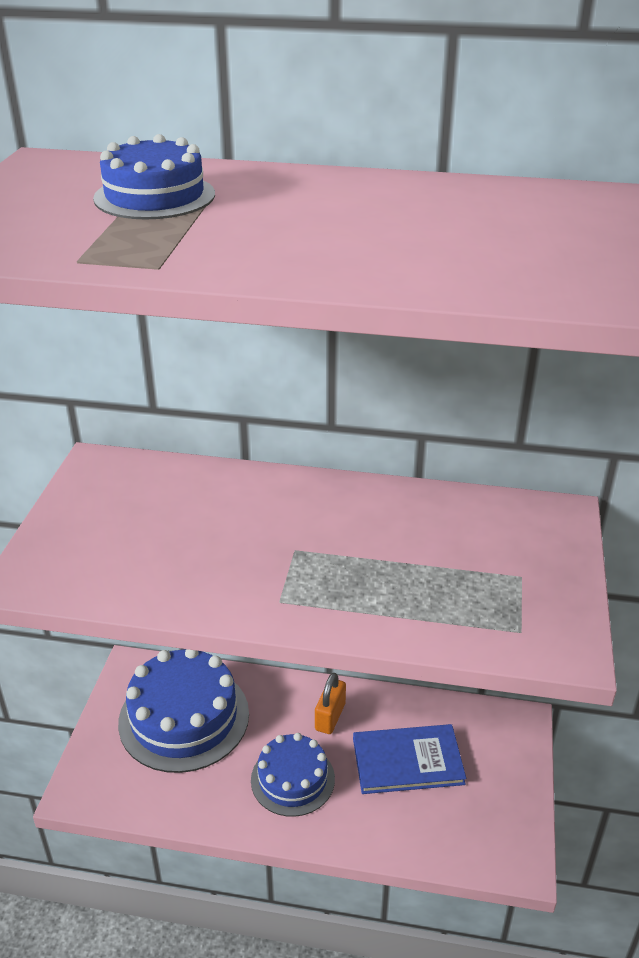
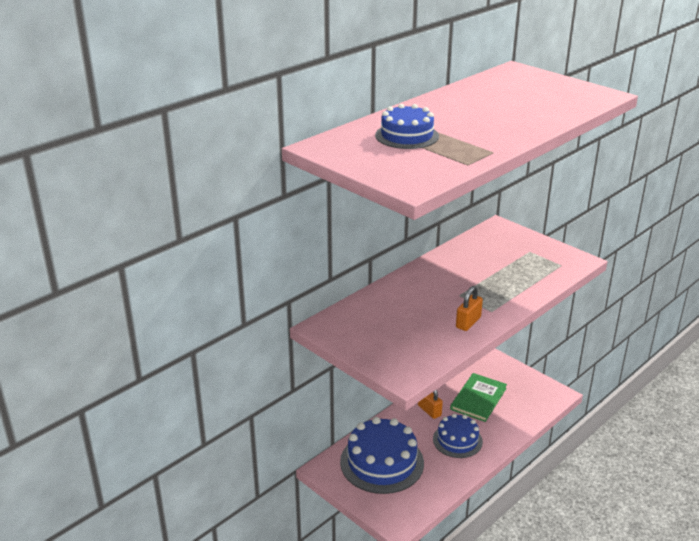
camera: 55 degrees left, 5 degrees down
(222, 588) = (468, 322): none -> orange padlock
(407, 761) = (478, 399): blue book -> green book

